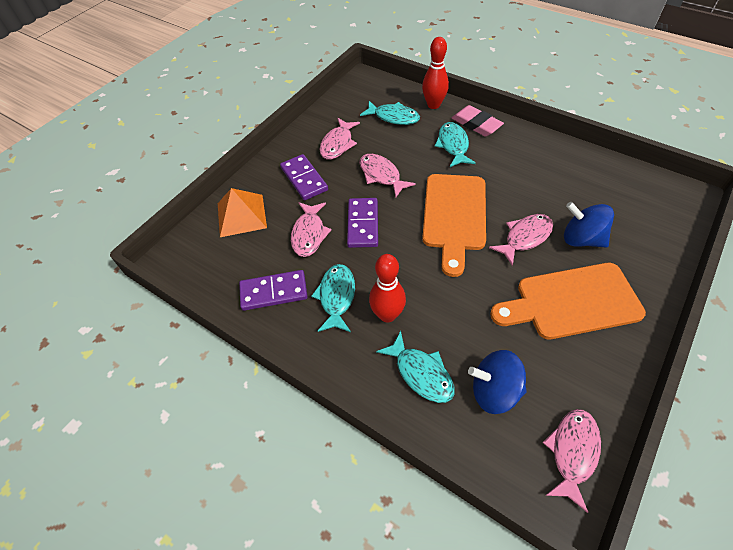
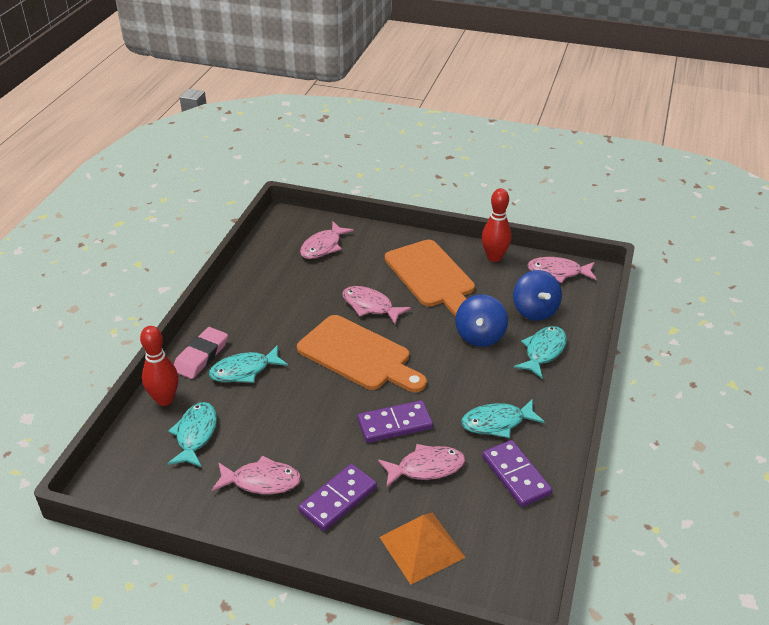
camera: 110 degrees left, 15 degrees down
(381, 175) = (311, 424): pink fish -> pink fish (323, 246)
(387, 315) = (499, 382): red bowling pin -> red bowling pin (494, 257)
(454, 216) = (358, 355): orange cutting board -> orange cutting board turned 45 degrees clockwise
(581, 239) = (359, 274): blue spinning top -> blue spinning top (480, 336)

